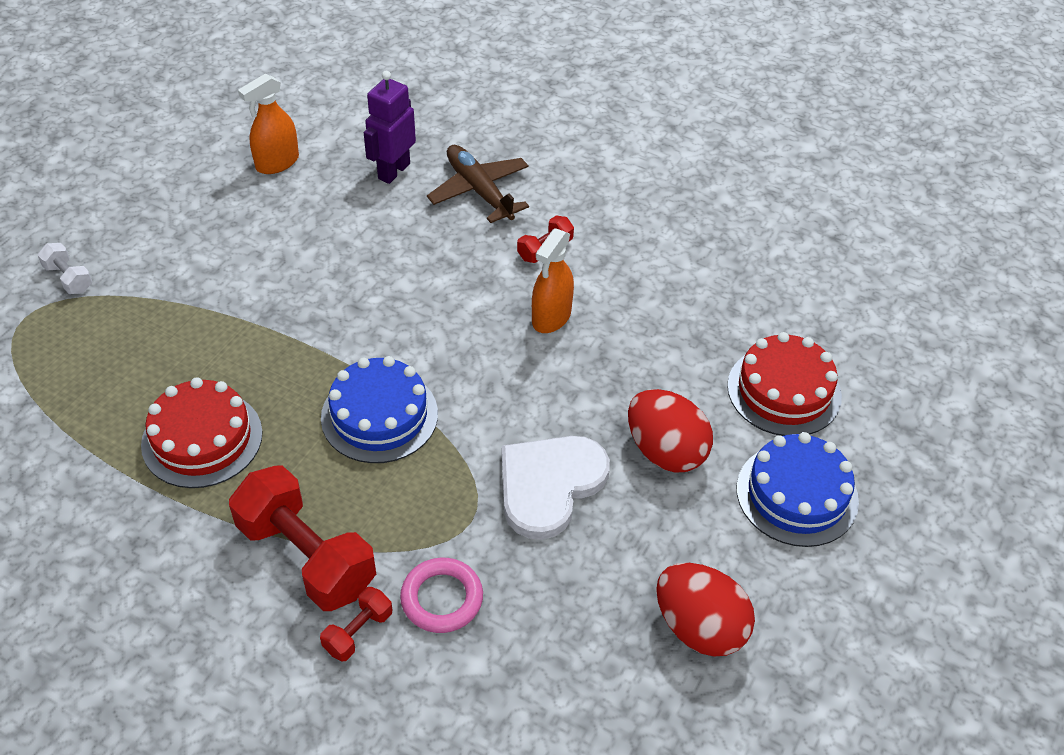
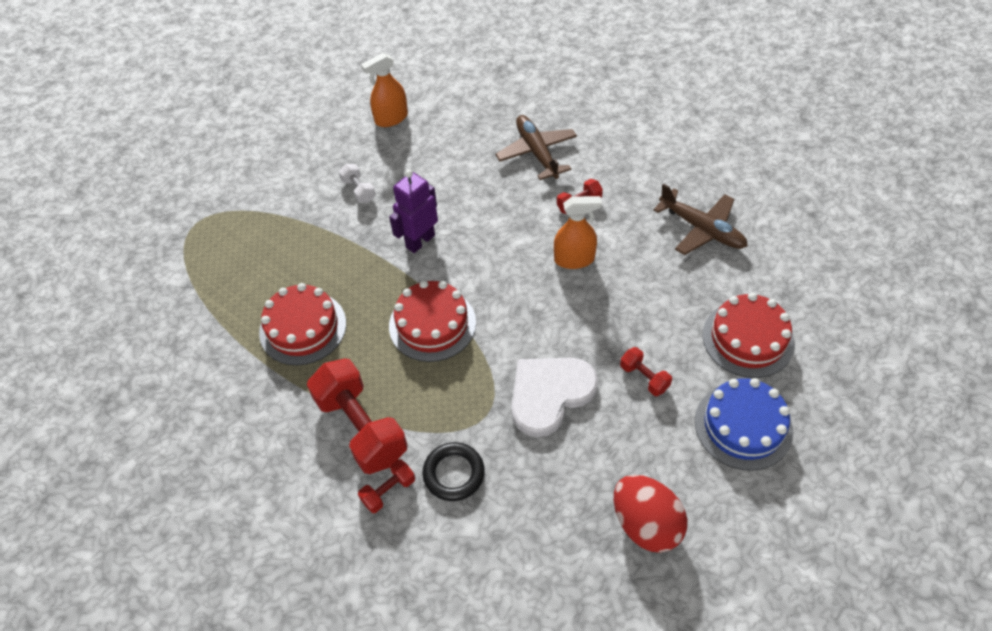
camera: 15 degrees right, 5 degrees up
(68, 278) = (231, 196): white dumbbell -> white dumbbell (359, 190)
(379, 415) = (432, 324): blue cake -> red cake
(393, 171) = (475, 132): purple robot -> purple robot (420, 241)
(442, 598) = (454, 473): pink ring -> black ring
(551, 317) = (574, 259): orange spray bottle -> orange spray bottle turned 135 degrees counterclockwise
(665, 451) = (644, 377): red egg -> red dumbbell
(704, 266) = (701, 229): none -> brown plane

